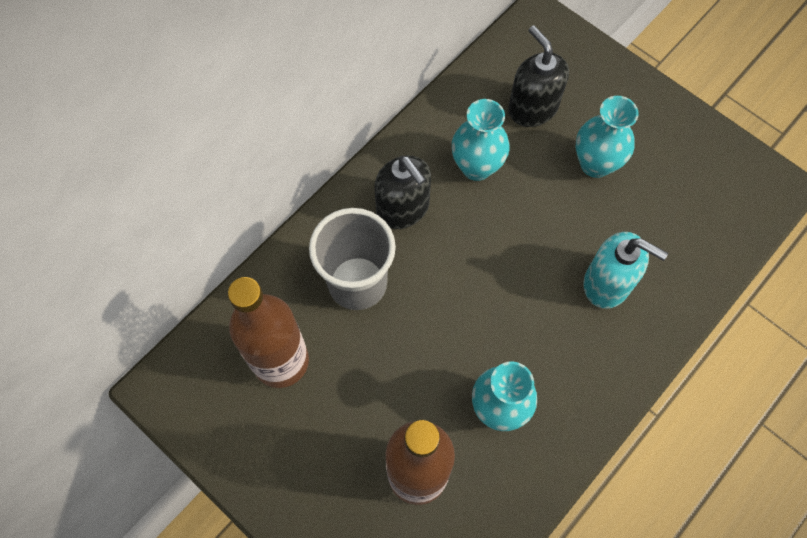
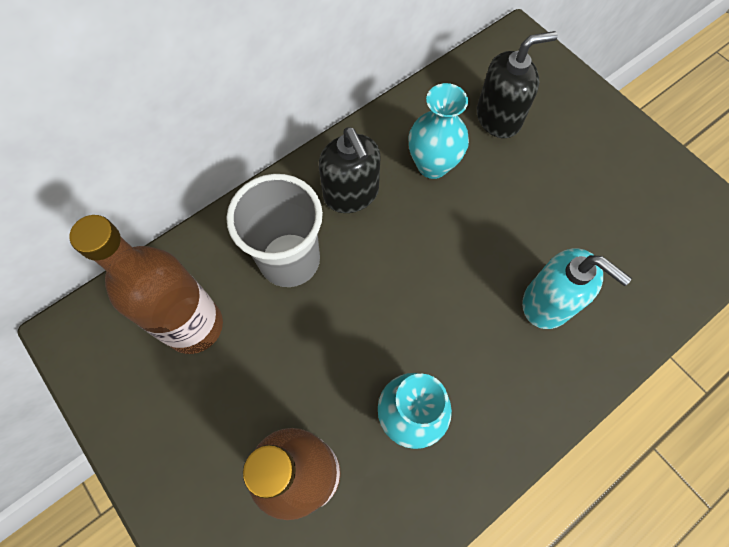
camera: 10 degrees right, 0 degrees up
(532, 108) = (498, 118): black soap dispenser -> black soap dispenser turned 90 degrees clockwise
(595, 164) = (554, 180): turquoise vase -> none

